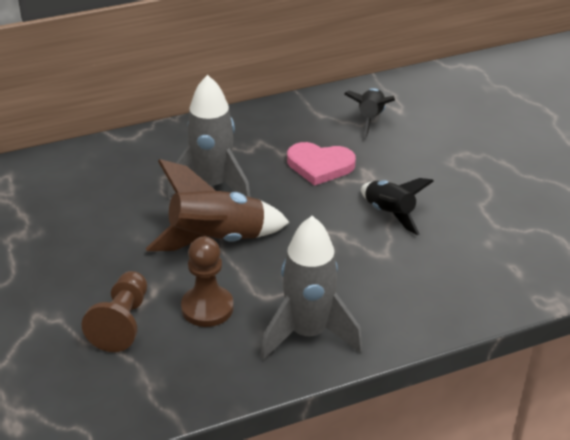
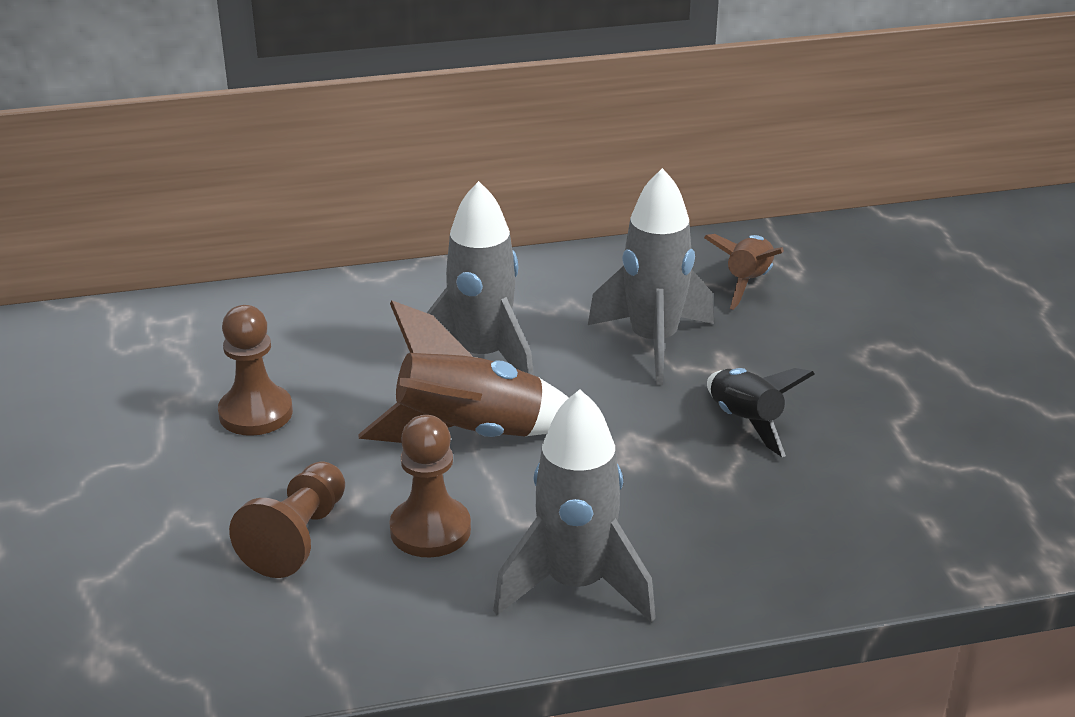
camera: 10 degrees right, 5 degrees down
(72, 240) = (256, 413): none -> brown pawn
(320, 165) = (653, 343): pink heart -> grey rocket
(370, 119) = (747, 283): black rocket -> brown rocket

